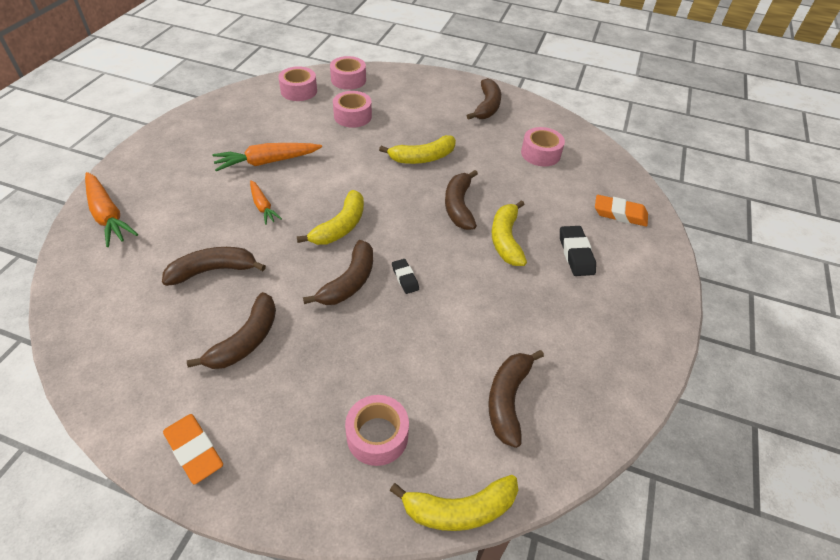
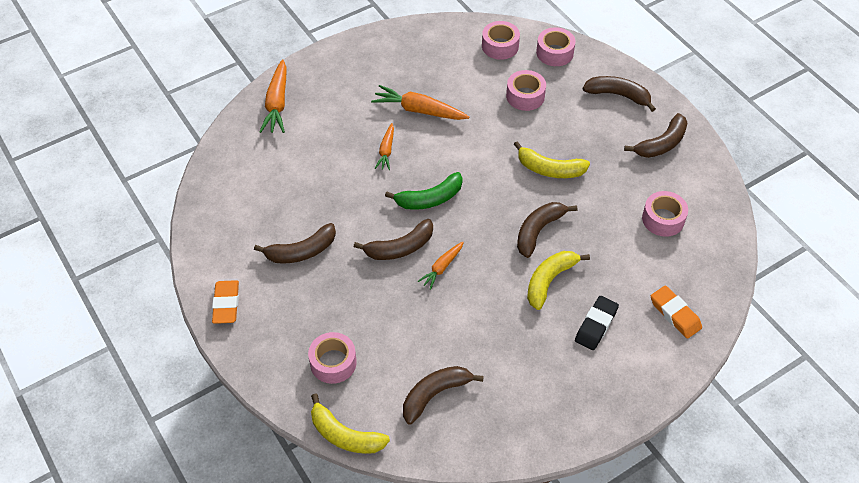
camera: 40 degrees right, 5 degrees up
(213, 270) = (316, 187): brown banana -> brown banana (618, 95)
(340, 226) = (430, 199): yellow banana -> green banana
(405, 278) = (442, 267): black eraser -> orange carrot

